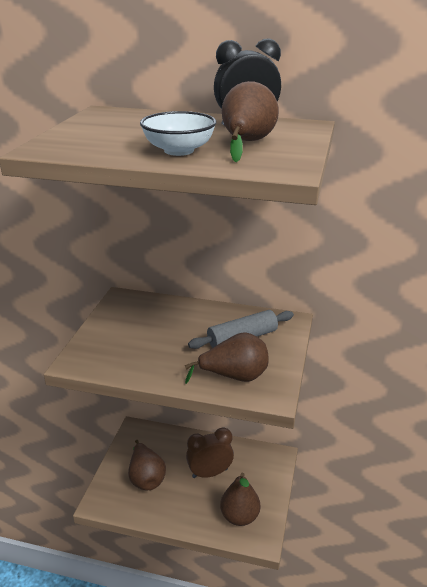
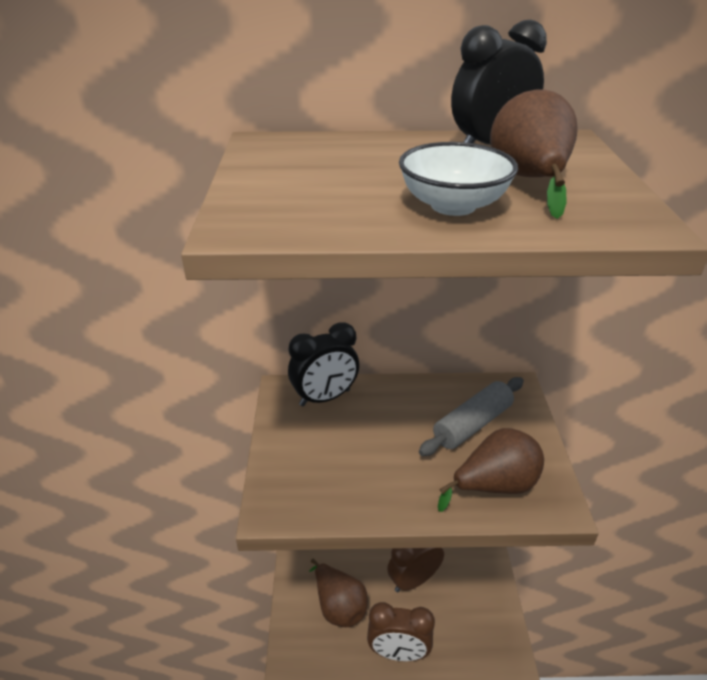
camera: 15 degrees left, 5 degrees up
(146, 306) = (325, 398): none -> black clock
(177, 517) = (398, 652): none -> brown clock
(239, 516) = (471, 631): brown pear -> none

